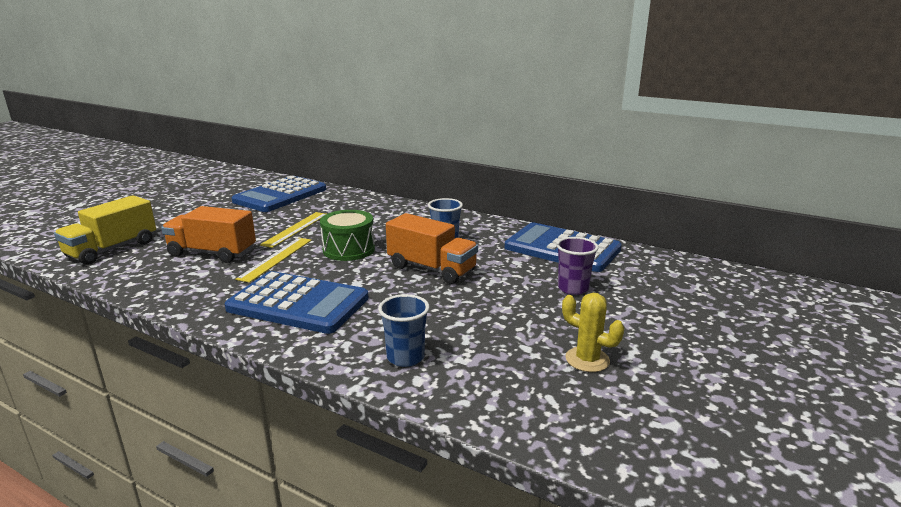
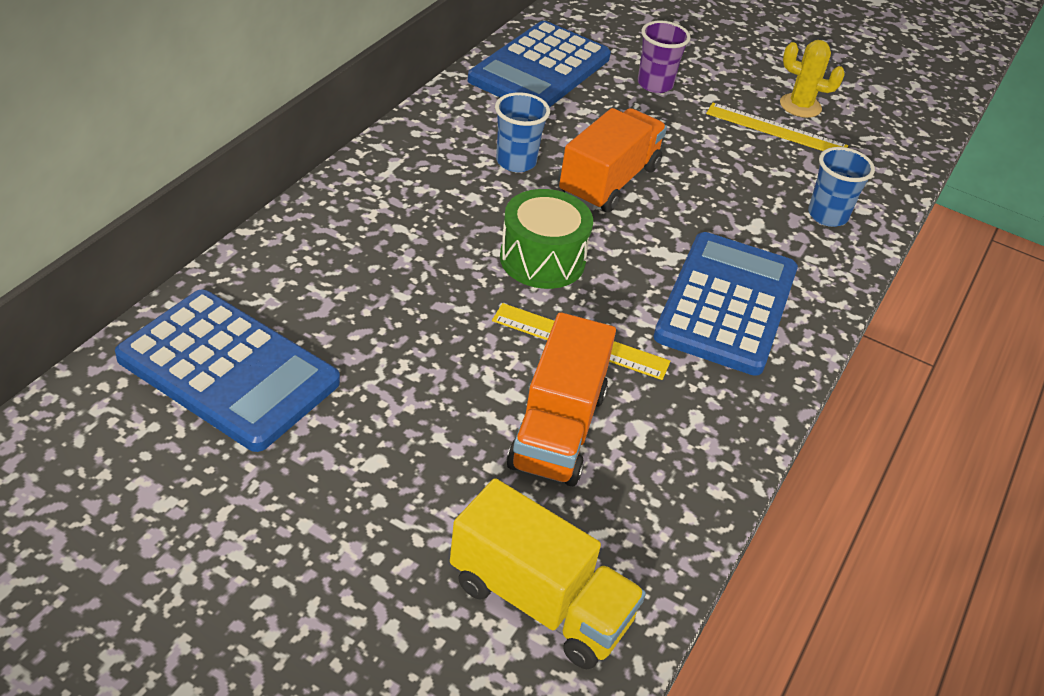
camera: 95 degrees left, 20 degrees up
(295, 229) = (445, 328): yellow ruler -> yellow ruler (776, 130)
(587, 359) = (800, 106): yellow cactus -> yellow cactus turned 75 degrees clockwise

